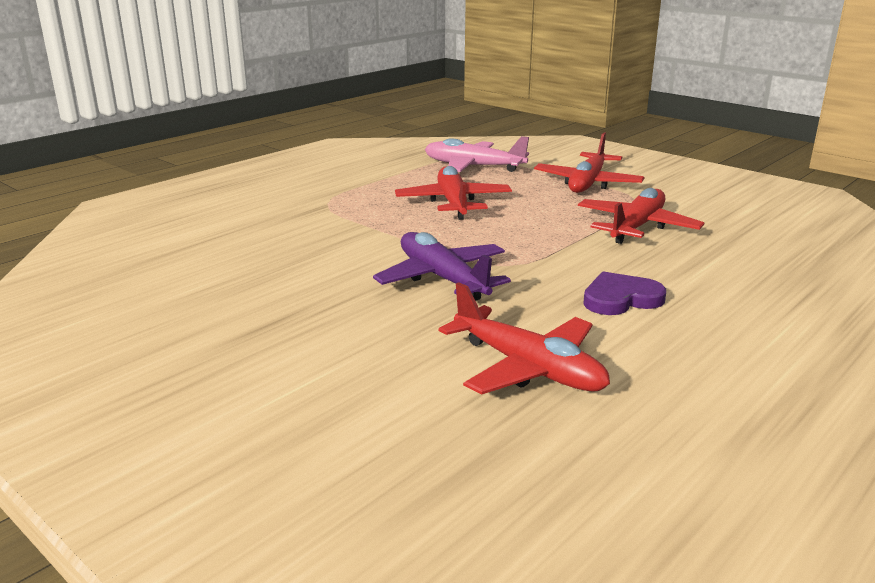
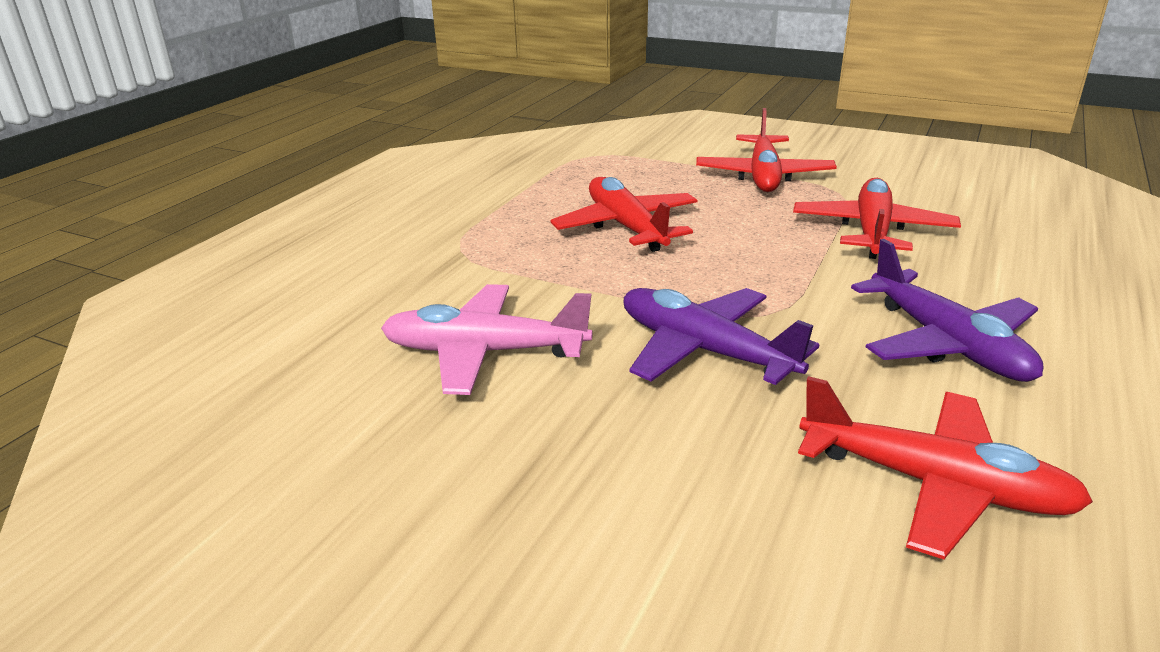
camera: 15 degrees left, 5 degrees up
(473, 166) = (608, 169): pink plane -> pink plane (484, 352)
(621, 298) = (947, 344): purple heart -> purple plane

